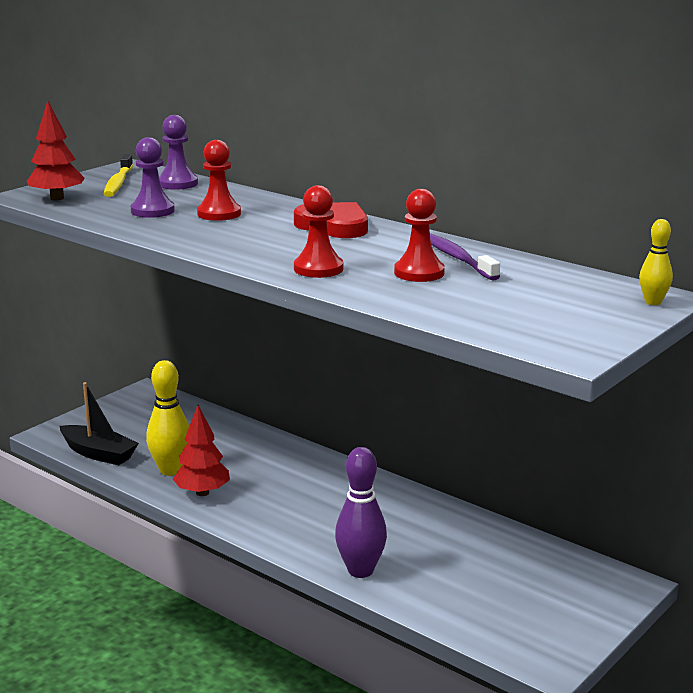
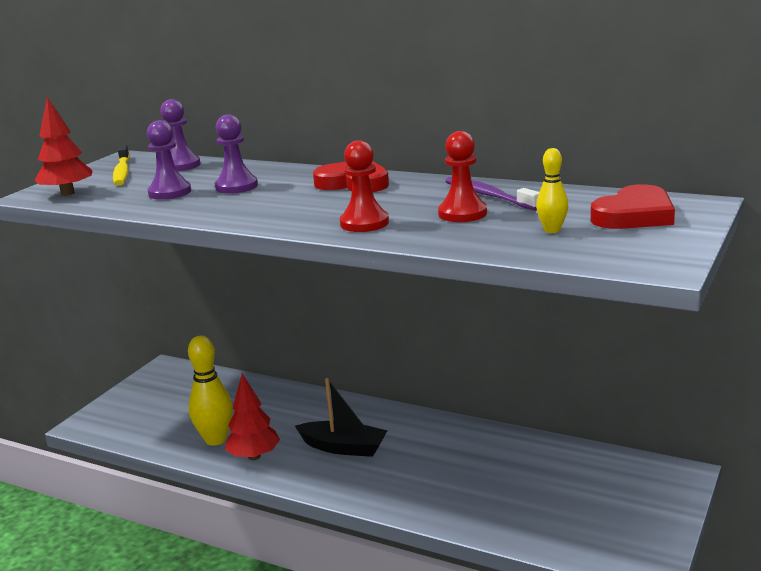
camera: 10 degrees left, 0 degrees up
(98, 453) = (139, 435): black boat -> black boat (343, 447)
(219, 214) = (236, 186): red pawn -> purple pawn
(360, 570) = (434, 507): purple bowling pin -> none
(587, 299) = (634, 215): none -> red heart
(653, 302) = (695, 209): yellow bowling pin -> yellow bowling pin (552, 230)

